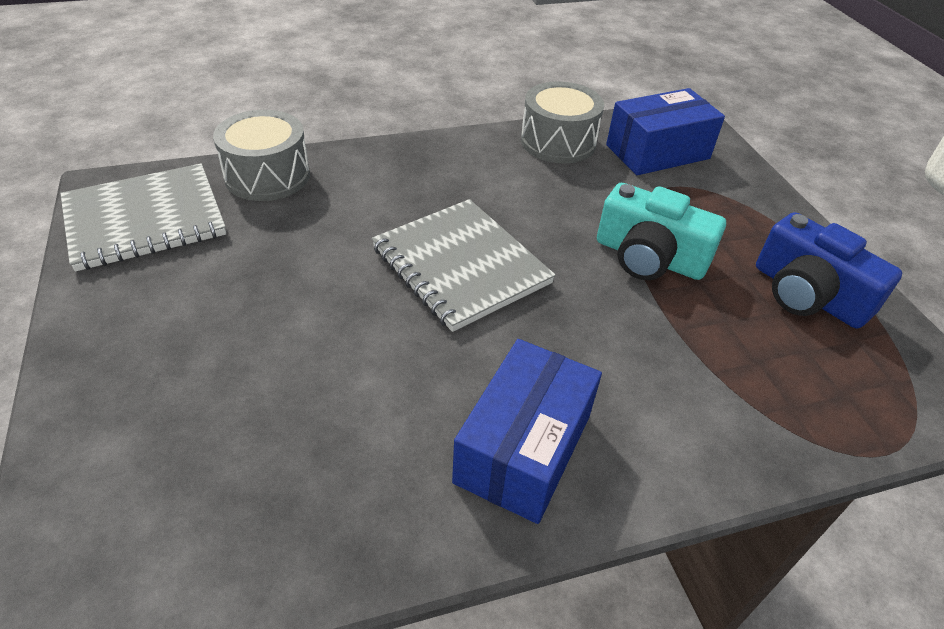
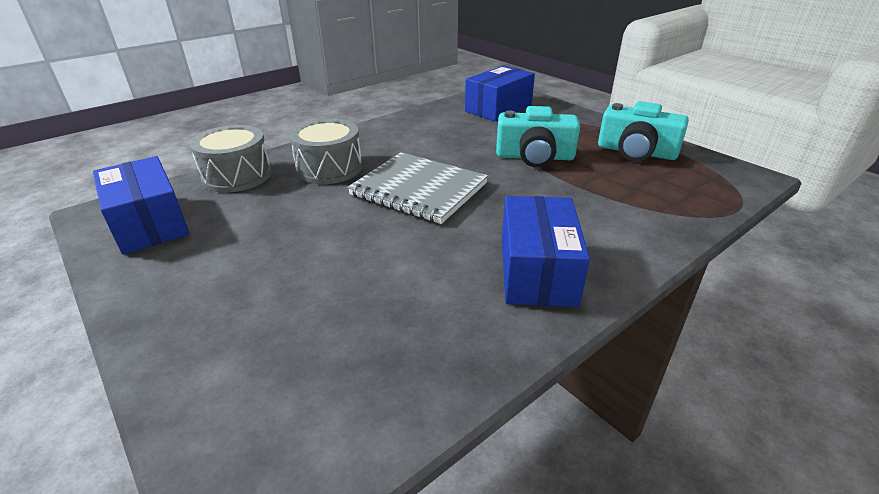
camera: 20 degrees left, 10 degrees down
(145, 219) = (149, 223): grey notebook -> blue box
(558, 142) = (433, 116): grey drum -> grey drum (329, 168)
(807, 294) = (636, 152): blue camera -> turquoise camera

